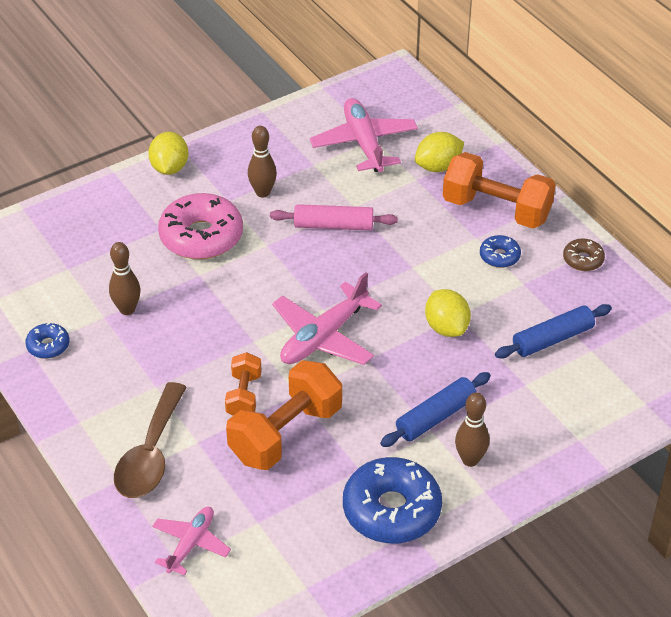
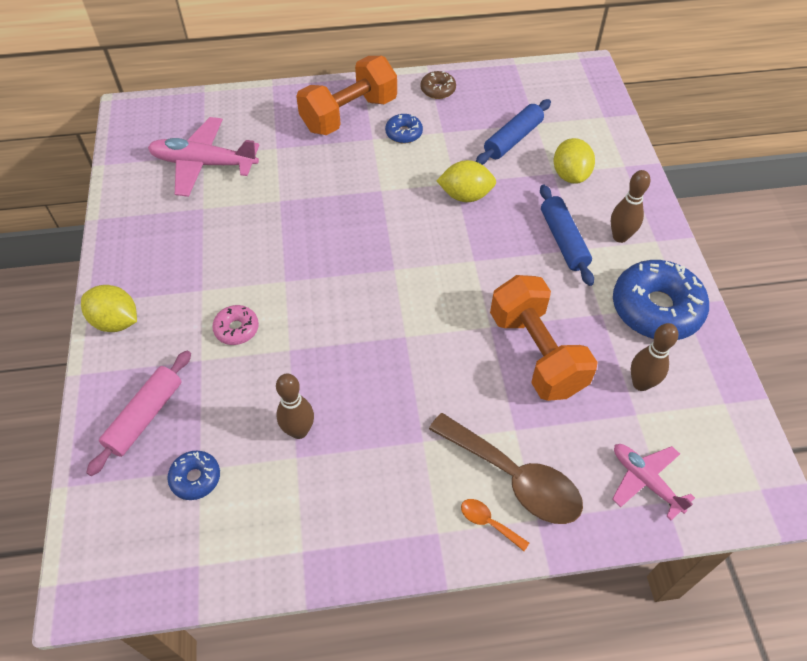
camera: 65 degrees left, 10 degrees up
(48, 346) = (308, 529): blue donut -> blue donut (195, 478)
(102, 449) = (488, 522): none -> orange spoon
(201, 236) = (237, 329): pink donut -> pink donut, size x0.48
(244, 396) = (473, 369): orange dumbbell -> none
(263, 192) = (211, 258): brown bowling pin -> brown bowling pin (641, 383)
(323, 337) = (430, 281): pink plane -> none
(333, 225) = (293, 223): pink rolling pin -> pink rolling pin (145, 416)
(438, 167) = (272, 129): yellow lemon -> yellow lemon (570, 175)
(552, 339) = (513, 139): blue rolling pin -> blue rolling pin turned 45 degrees clockwise

